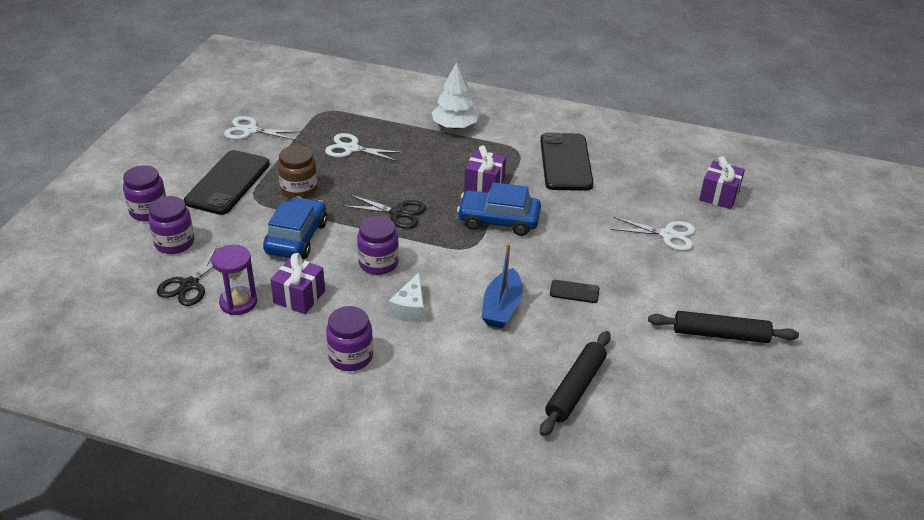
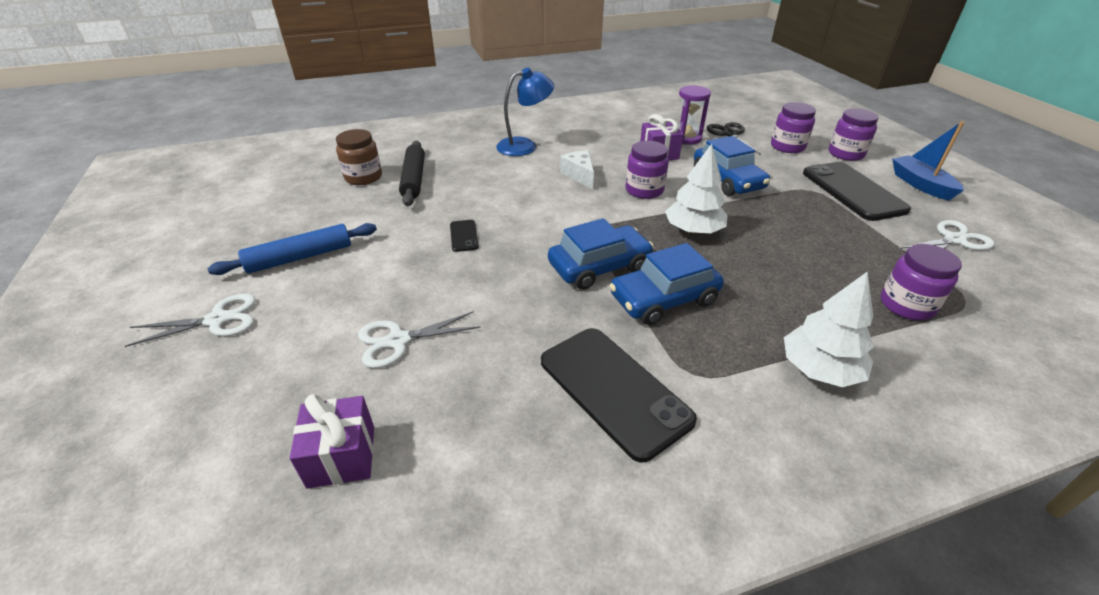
camera: 145 degrees right, 0 degrees up
(299, 190) = (798, 211): brown jar -> brown jar (363, 177)
(351, 148) = (846, 270): white scissors -> white scissors (217, 320)
(351, 357) = (579, 142): purple jar -> purple jar (906, 305)
(398, 213) = (693, 230): black scissors -> white tree
(413, 383) = (525, 146): none -> blue lamp
(484, 185) = (663, 299): purple gift -> blue car
(501, 308) = (514, 201): blue boat -> blue boat (920, 185)
(574, 292) = (464, 236): black phone -> black phone turned 75 degrees counterclockwise
(720, 335) = (300, 257): black rolling pin -> blue rolling pin

